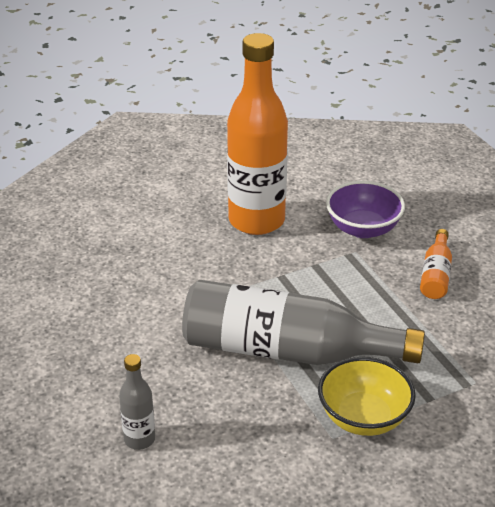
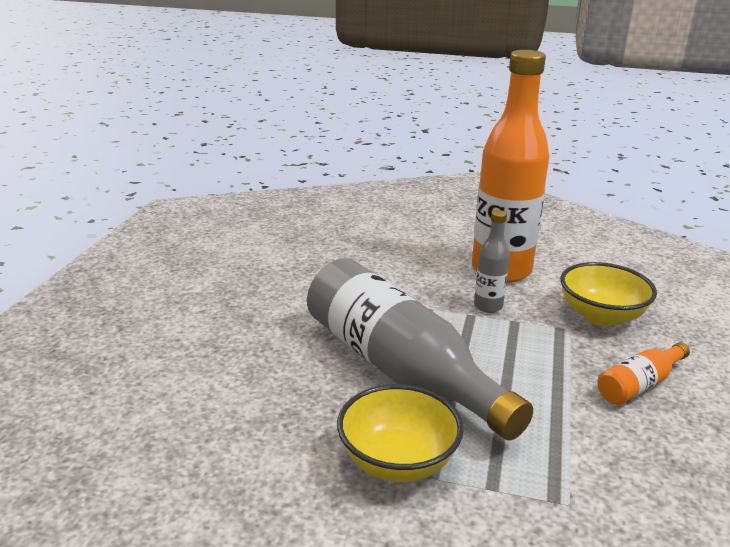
camera: 40 degrees right, 10 degrees down
(139, 439) = (190, 365): grey bottle -> grey bottle (488, 306)
(363, 228) = (601, 316): purple bowl -> yellow bowl

